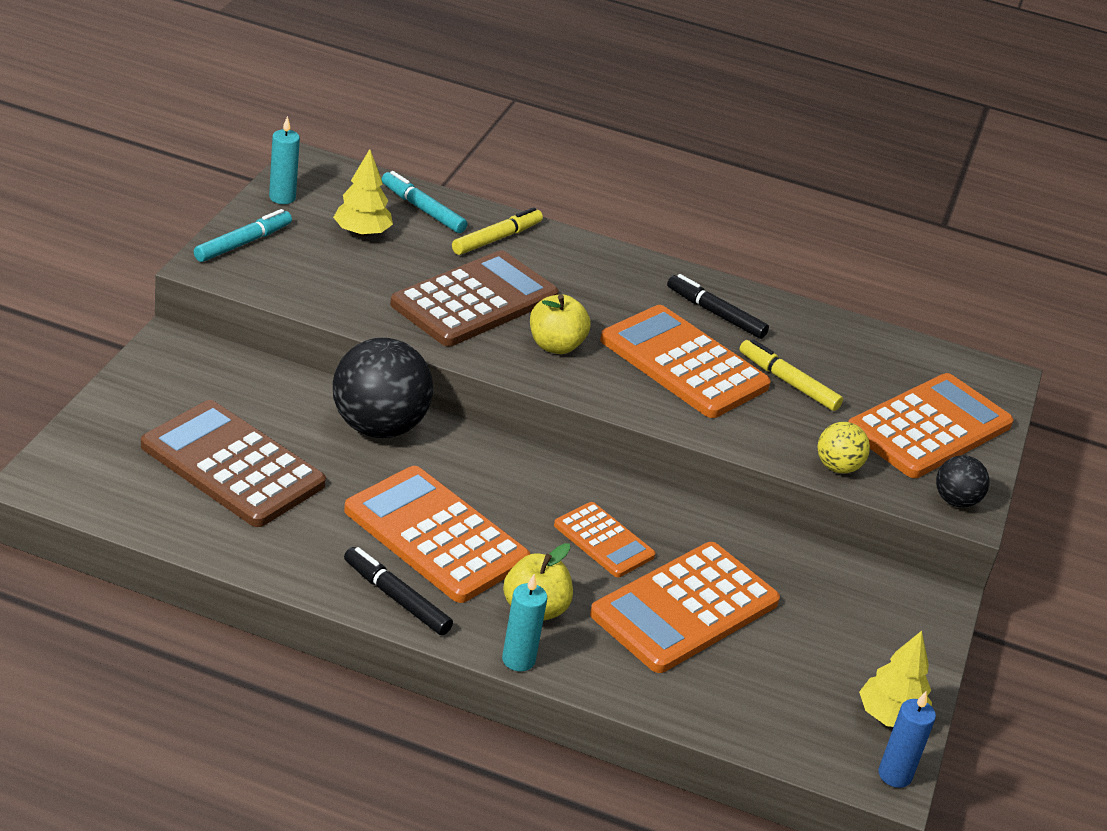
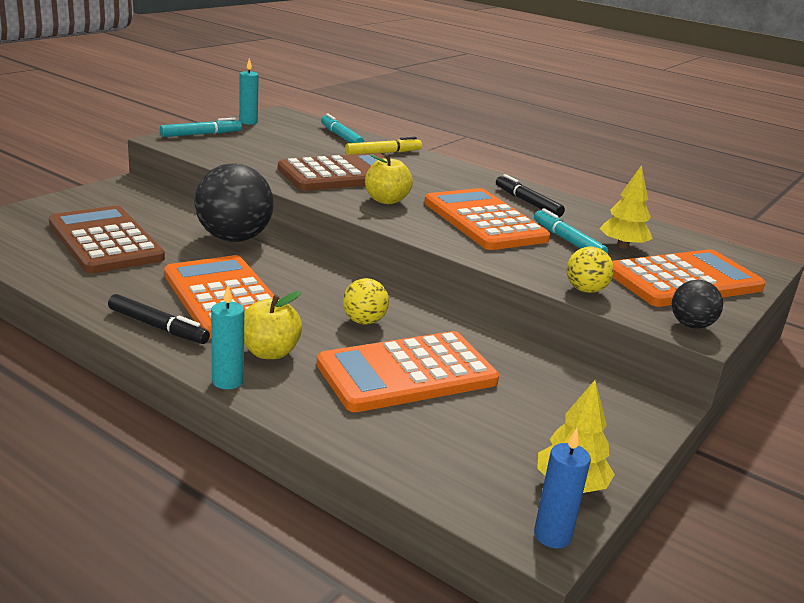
camera: 20 degrees right, 10 degrees down
(362, 233) = (288, 140): yellow tree -> yellow tree (622, 246)
(396, 598) = (158, 327): black marker -> black marker turned 150 degrees clockwise
(603, 541) = (364, 321): orange calculator -> yellow ball
(788, 382) = (568, 241): yellow marker -> turquoise marker

